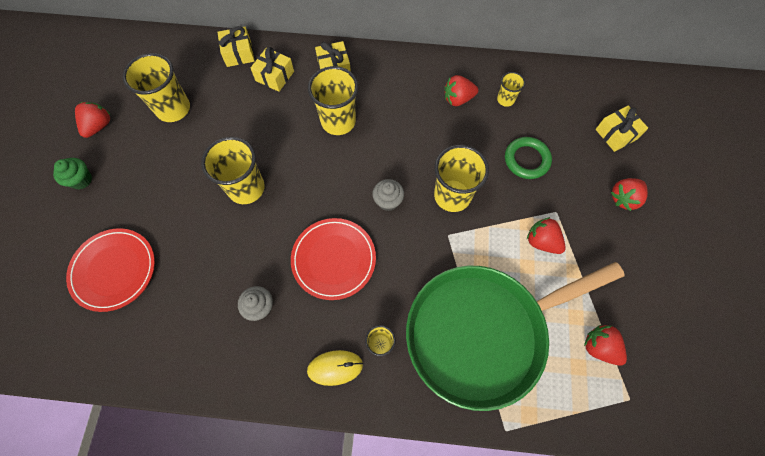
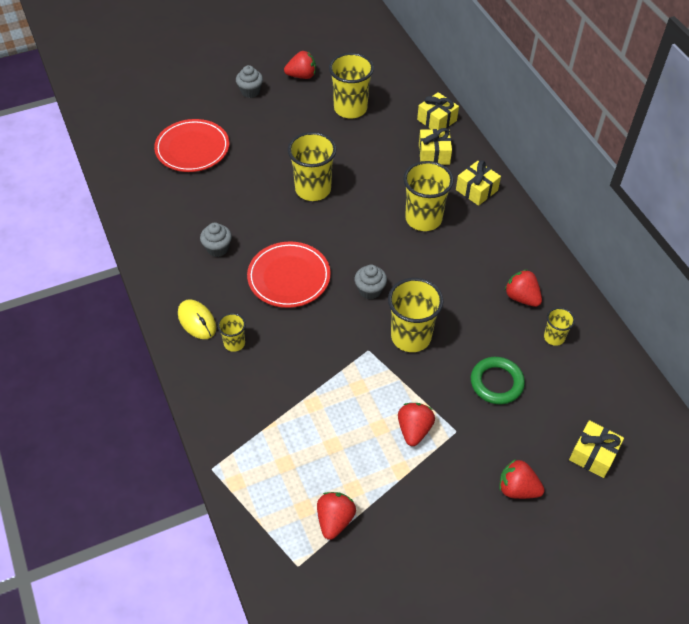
camera: 60 degrees right, 15 degrees down
(81, 180) = (250, 91): green cupcake -> grey cupcake
(482, 332) = (290, 415): green pan -> none

